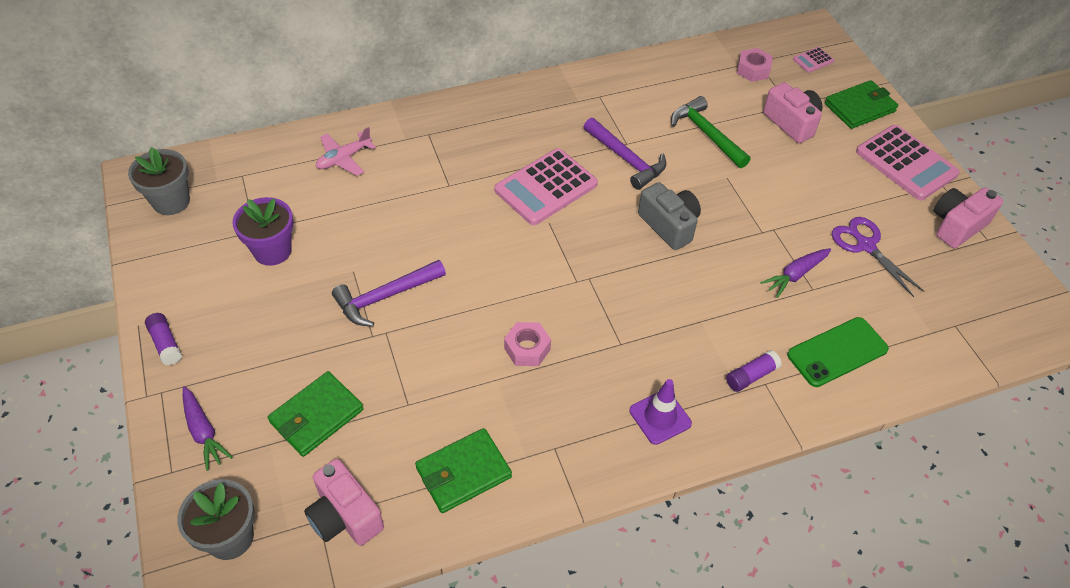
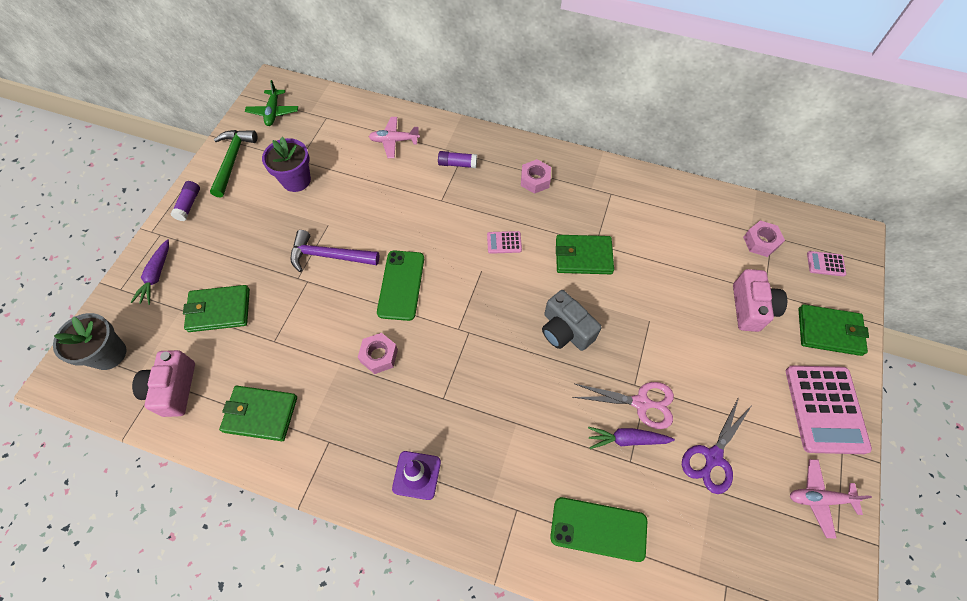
camera: 40 degrees right, 10 degrees up
(171, 201) = (273, 112): grey flower pot -> green plane
(486, 278) = (401, 285): none -> green phone
(521, 120) = (535, 180): none -> pink nut
(546, 187) = (504, 242): pink calculator -> pink calculator, size x0.45
(626, 159) = (583, 256): purple hammer -> green wallet
(669, 225) = (565, 330): grey camera -> grey camera turned 135 degrees clockwise
(706, 134) = (667, 274): green hammer -> green hammer (233, 160)
(751, 376) = (511, 495): purple glue stick -> purple glue stick (457, 164)
(780, 242) = (641, 403): none -> pink scissors
(865, 246) = (713, 457): purple scissors -> purple scissors turned 150 degrees counterclockwise
(957, 226) = (819, 498): pink camera -> pink plane

